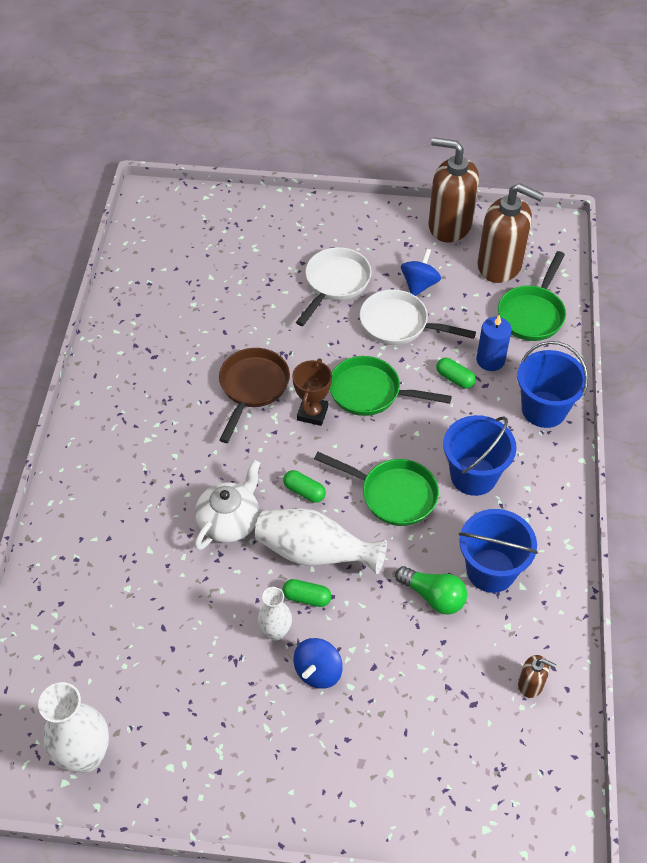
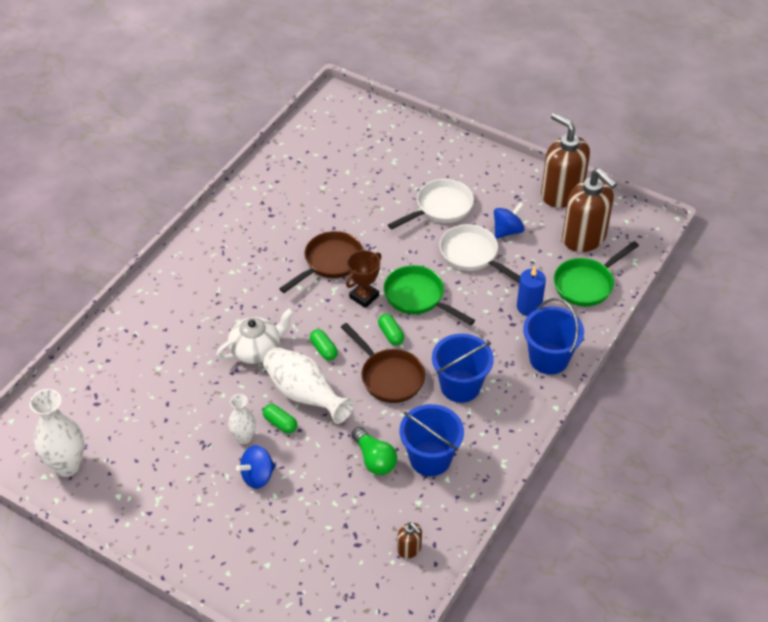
camera: 25 degrees right, 5 degrees down
(393, 494) = (389, 376): green pan -> brown pan
(455, 378) = (491, 310): green capsule -> green capsule (391, 334)

